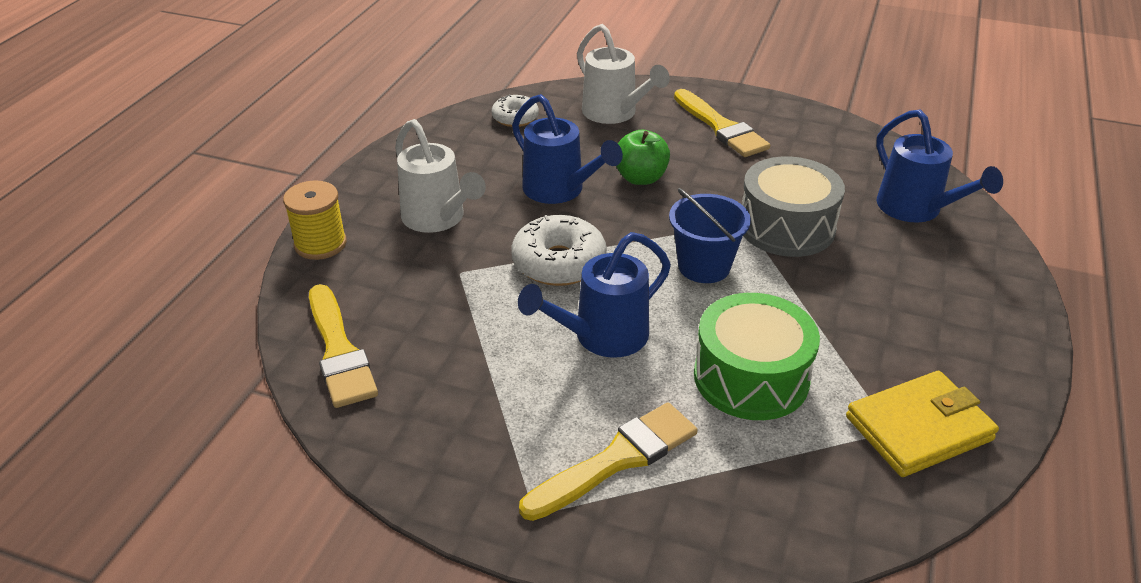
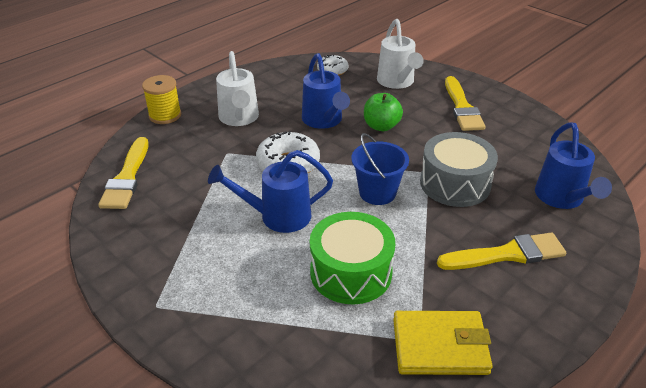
camera: 25 degrees right, 0 degrees up
(616, 460) = (226, 293): yellow brush -> yellow brush (507, 254)

